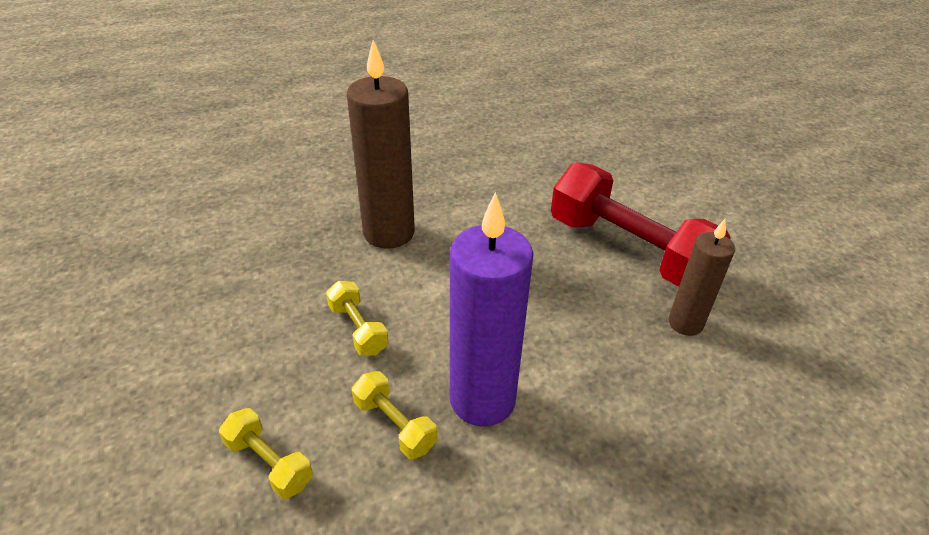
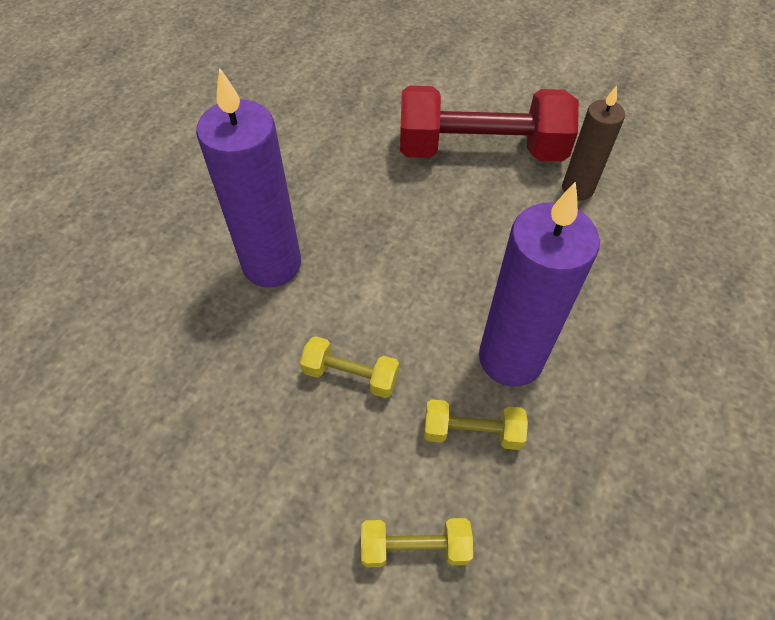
camera: 40 degrees left, 15 degrees up
(389, 233) = (272, 264): brown candle -> purple candle

